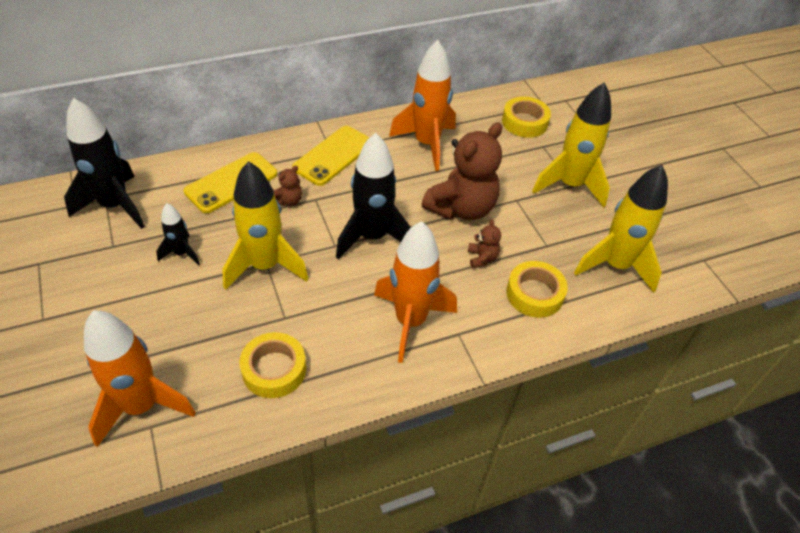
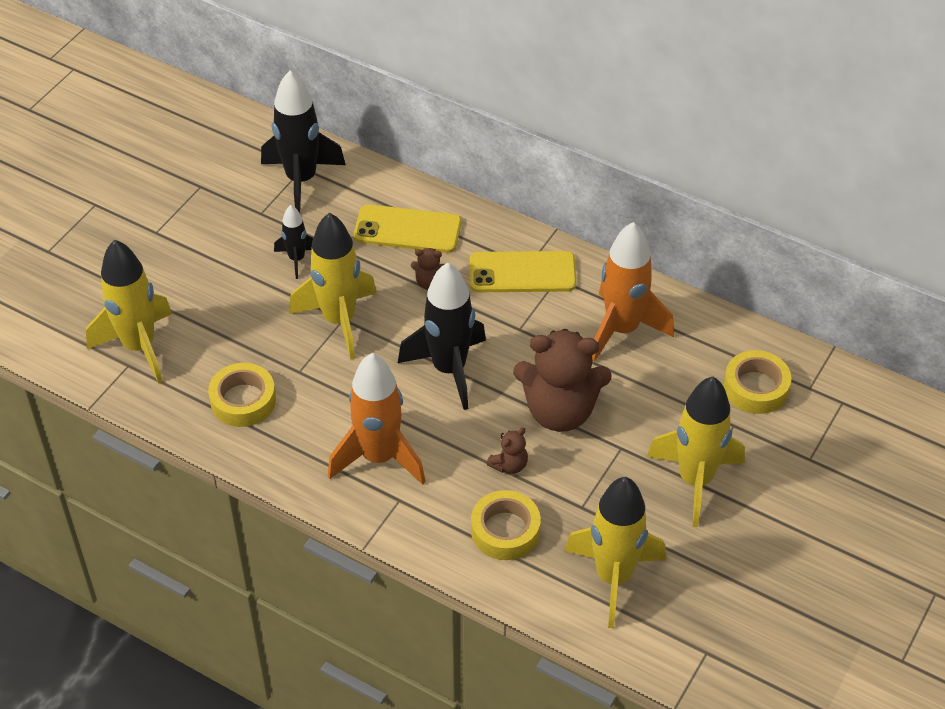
camera: 55 degrees right, 0 degrees up
(141, 406) = (139, 347): orange rocket -> yellow rocket

